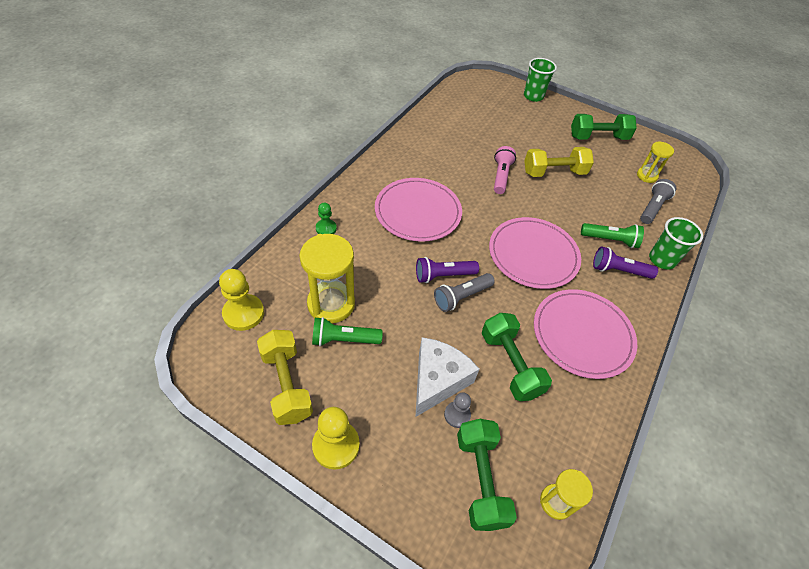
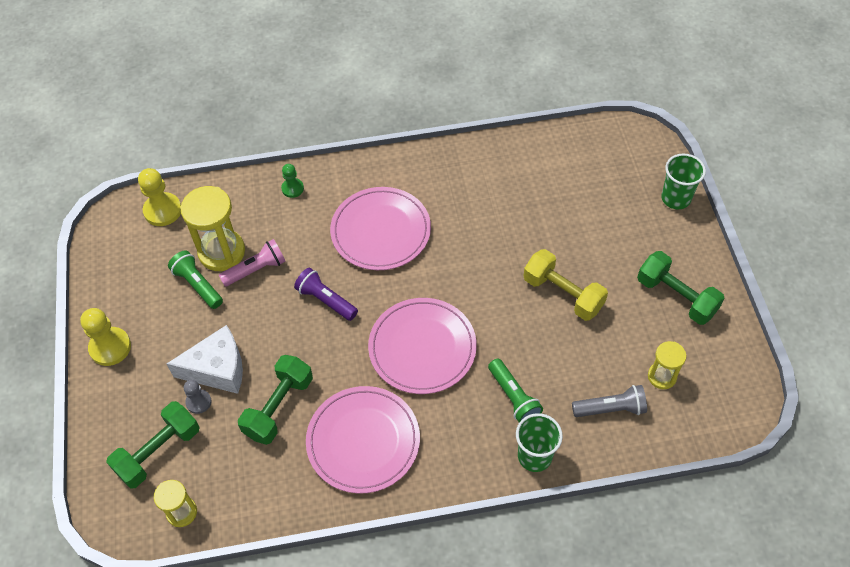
camera: 55 degrees right, 5 degrees up
(287, 384) = (130, 283): yellow dumbbell -> none
(461, 297) = (315, 328): grey flashlight -> none
(501, 176) = (503, 256): pink flashlight -> pink flashlight (256, 269)
(618, 270) = (477, 426): purple flashlight -> none

